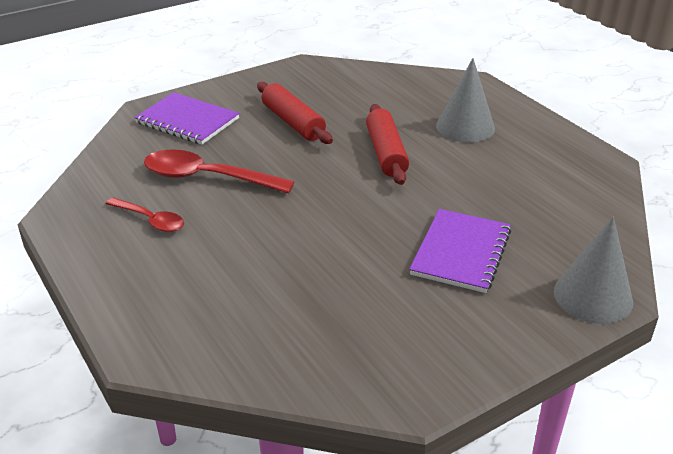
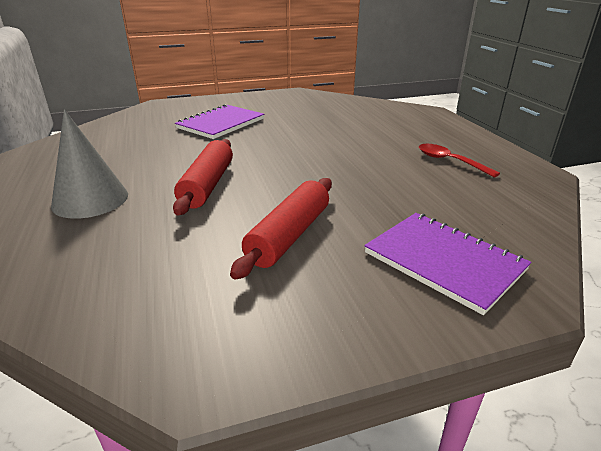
camera: 165 degrees left, 5 degrees down
(207, 178) = (403, 186): red spoon -> none
(293, 122) = (289, 235): red rolling pin -> red rolling pin turned 45 degrees clockwise
(593, 296) = (172, 104): grey cone -> none

